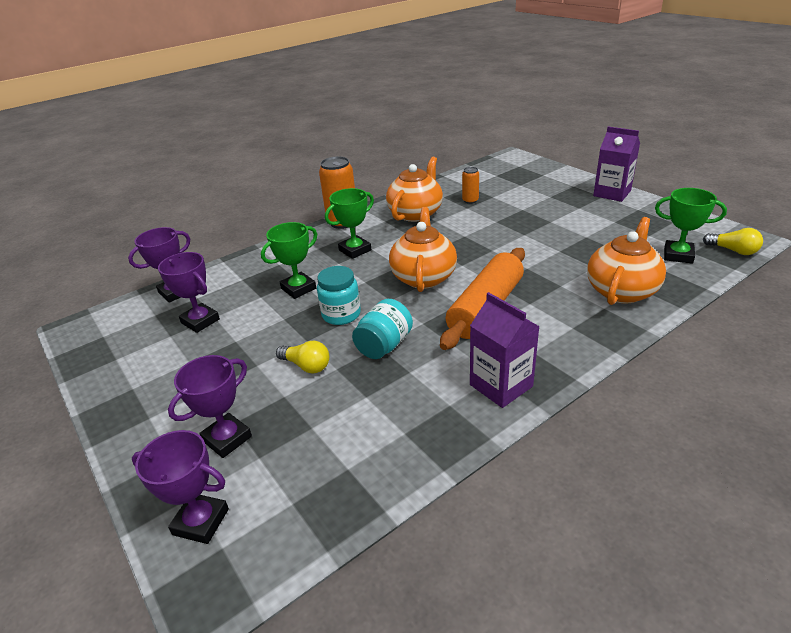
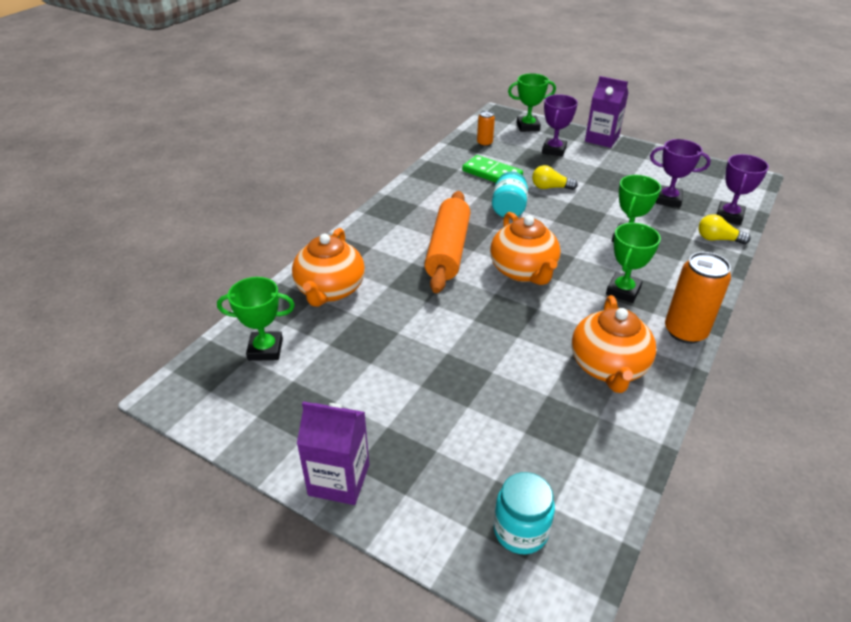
camera: 155 degrees right, 5 degrees up
(201, 522) = (528, 127): purple trophy -> green trophy
(341, 314) = (563, 224): turquoise jar -> turquoise jar (520, 531)
(360, 410) = (492, 173): none -> green domino
(470, 200) = (553, 414): orange can -> orange can (484, 143)
(501, 385) = (412, 200): purple carton -> purple carton (601, 139)
(733, 250) = (200, 369): yellow light bulb -> yellow light bulb (717, 239)

